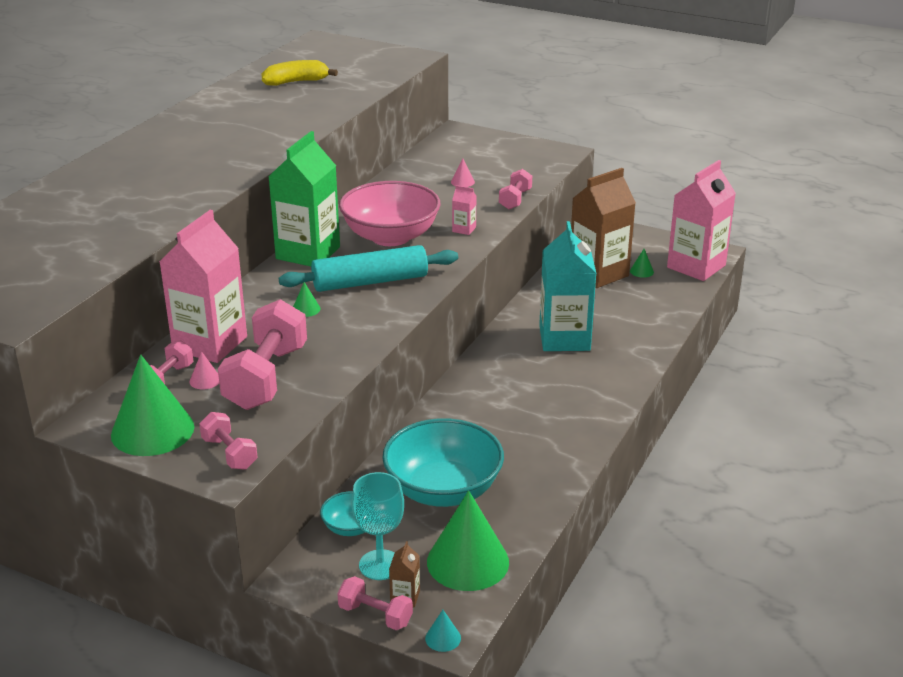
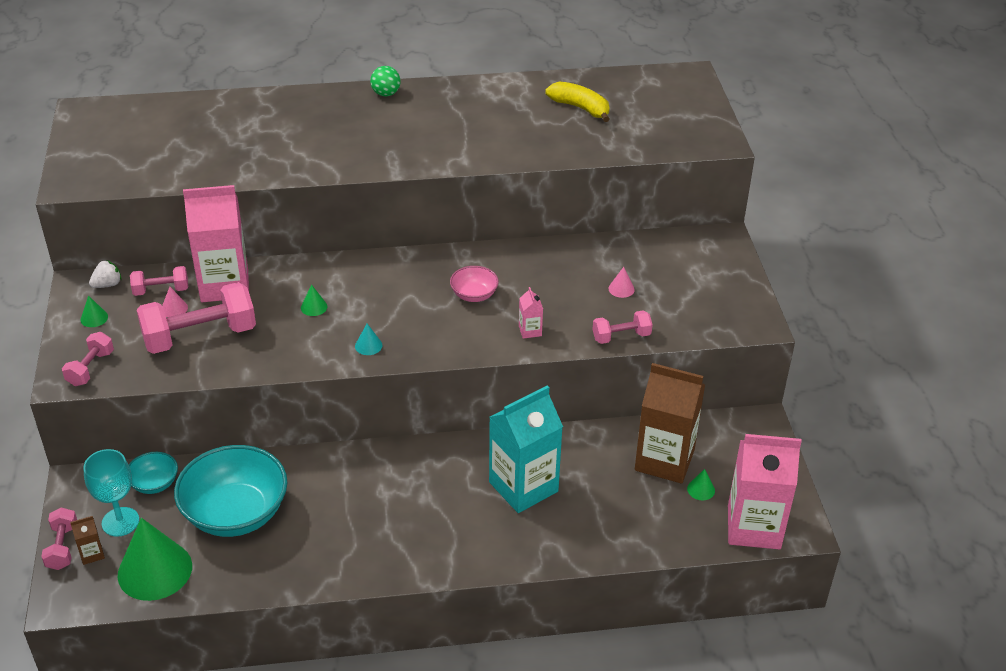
camera: 55 degrees right, 10 degrees up
(110, 408) = (107, 285): none -> white strawberry
(143, 139) = (386, 94): none -> green ball
(152, 430) = (94, 318): green cone -> green cone, size x0.40
(308, 253) = (403, 264): green carton -> none
(370, 281) = (387, 320): turquoise rolling pin -> none
(390, 237) = (474, 295): pink bowl -> pink bowl, size x0.48
(443, 638) = (58, 597): turquoise cone -> turquoise cone (368, 345)

